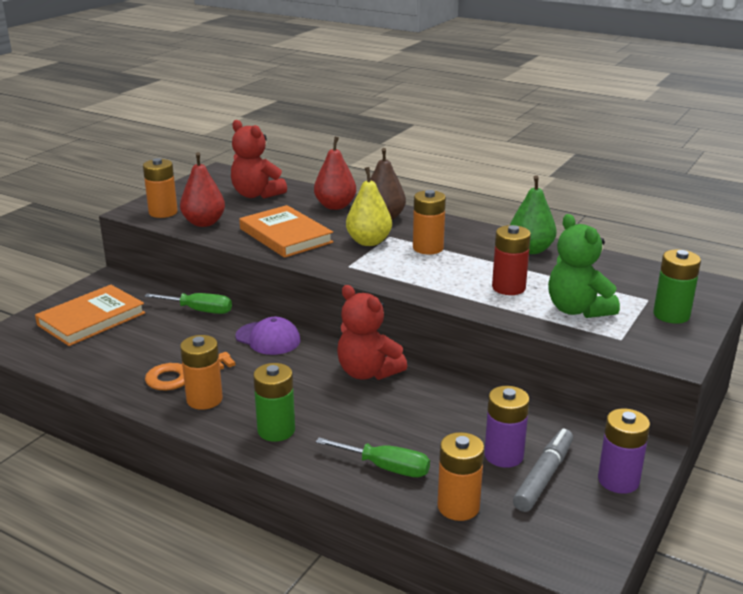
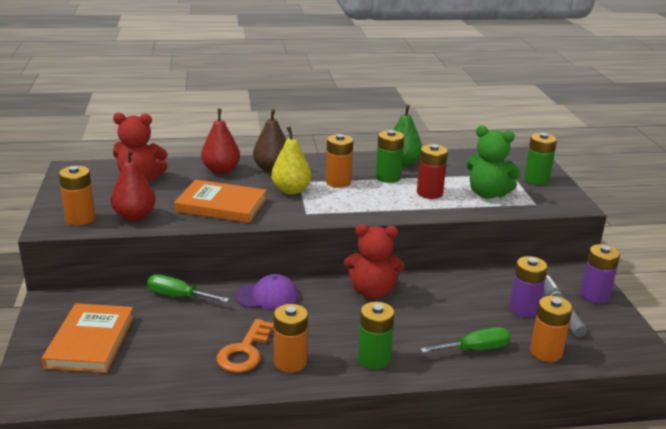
camera: 40 degrees left, 0 degrees up
(199, 310) = (178, 296): green screwdriver -> green screwdriver turned 135 degrees counterclockwise
(488, 259) = (388, 177): none -> green battery

